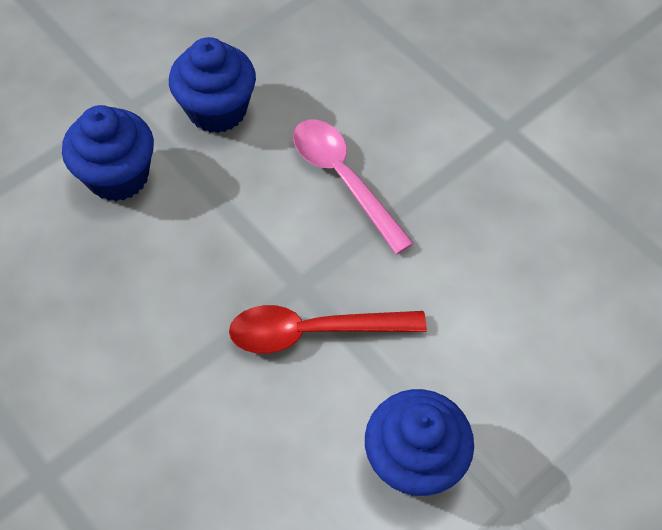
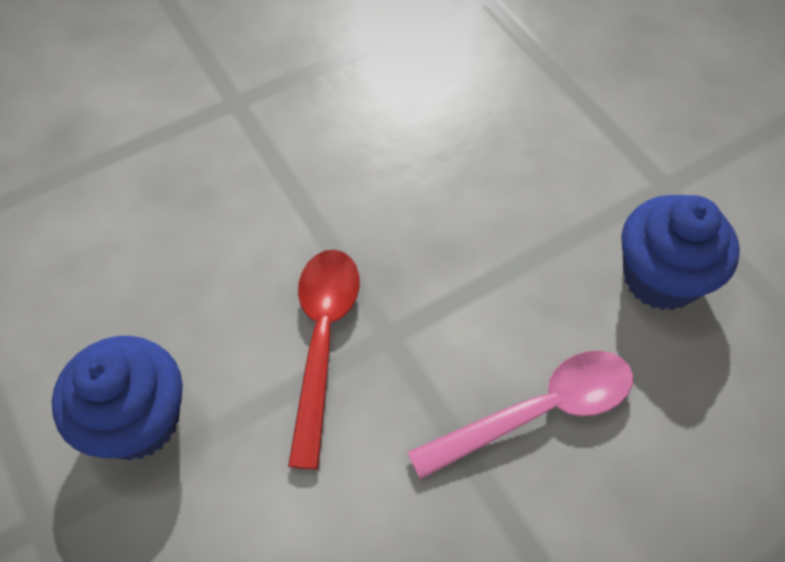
camera: 100 degrees right, 0 degrees up
(118, 176) = (563, 171): blue cupcake -> none

